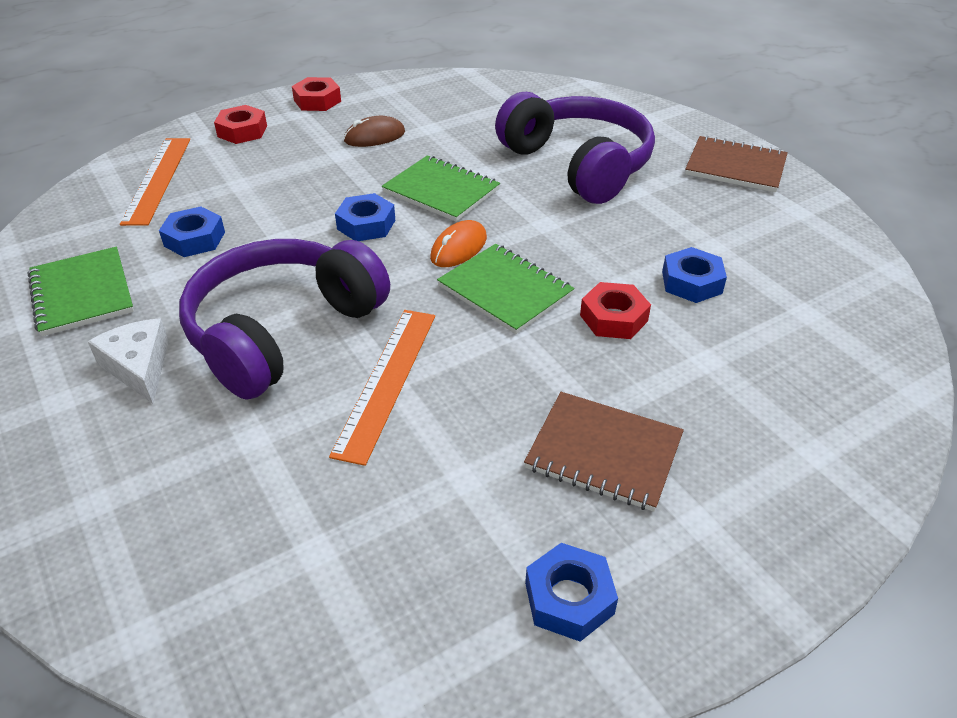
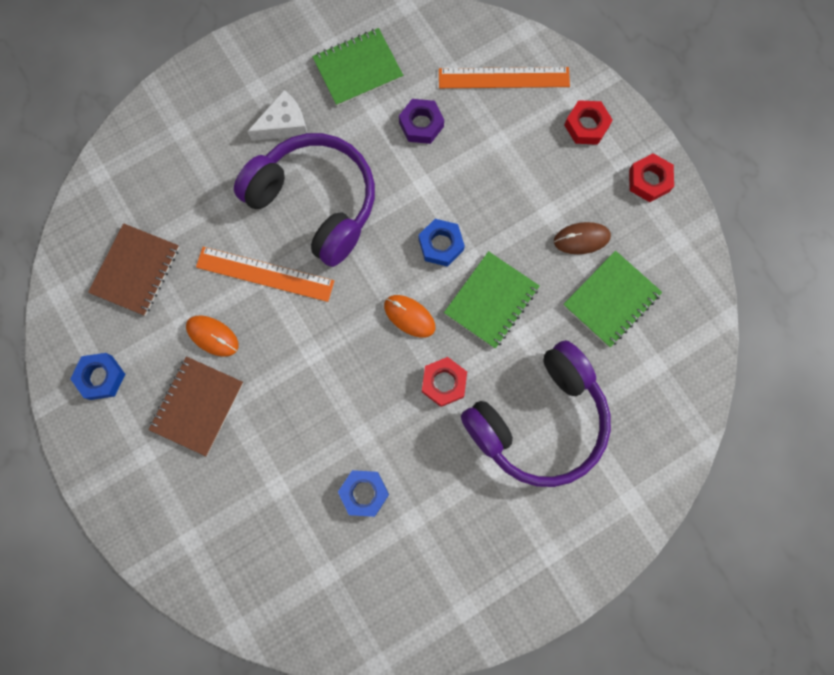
camera: 90 degrees right, 35 degrees up
(194, 239) = (421, 124): blue nut -> purple nut
(374, 137) = (581, 239): brown mouse -> brown mouse turned 75 degrees counterclockwise
(486, 439) = (212, 336): none -> orange mouse
(505, 290) = (356, 351): green notebook -> green notebook (611, 300)
(613, 318) = (323, 427): red nut -> red nut (444, 383)
(735, 167) = (539, 569): brown notebook -> brown notebook (136, 270)

